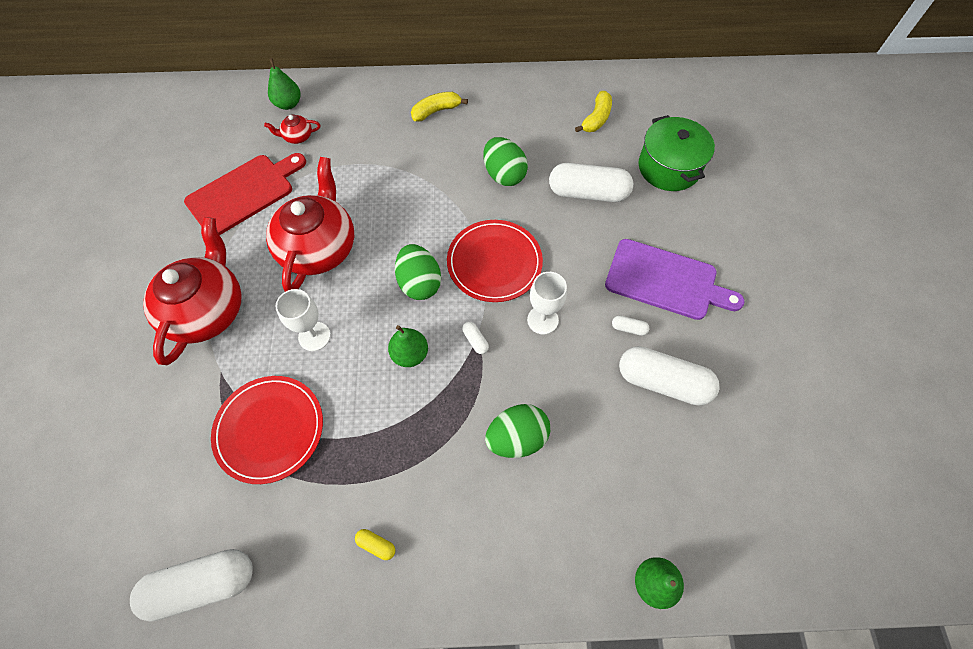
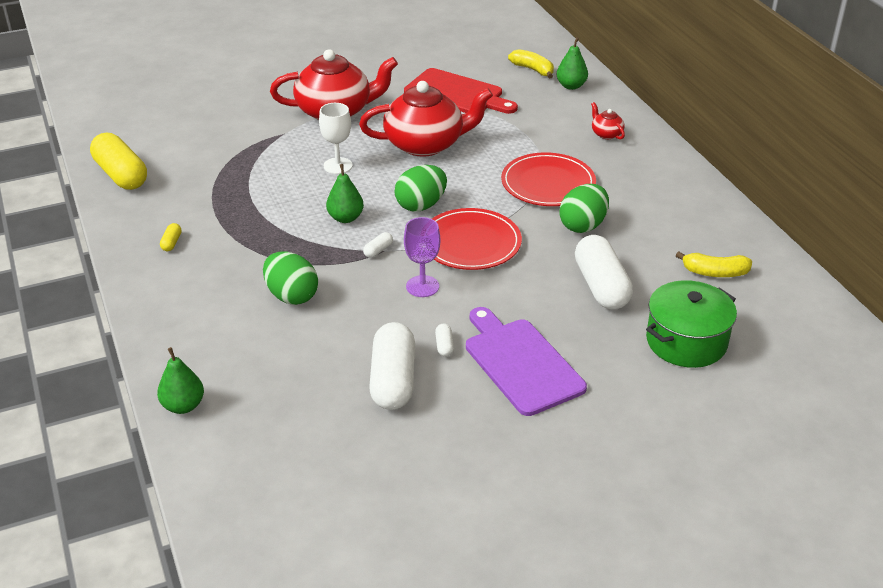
camera: 70 degrees right, 25 degrees down
(203, 584) = (121, 175): white capsule -> yellow capsule
(269, 429) = (247, 168): red plate -> red plate (548, 183)
(297, 136) = (537, 101): red teapot -> red teapot (606, 134)
(436, 111) = (632, 166): yellow banana -> yellow banana (533, 70)
(542, 320) = (422, 286): white goblet -> purple goblet
(665, 280) = (521, 363): purple cutting board -> purple cutting board turned 150 degrees clockwise

